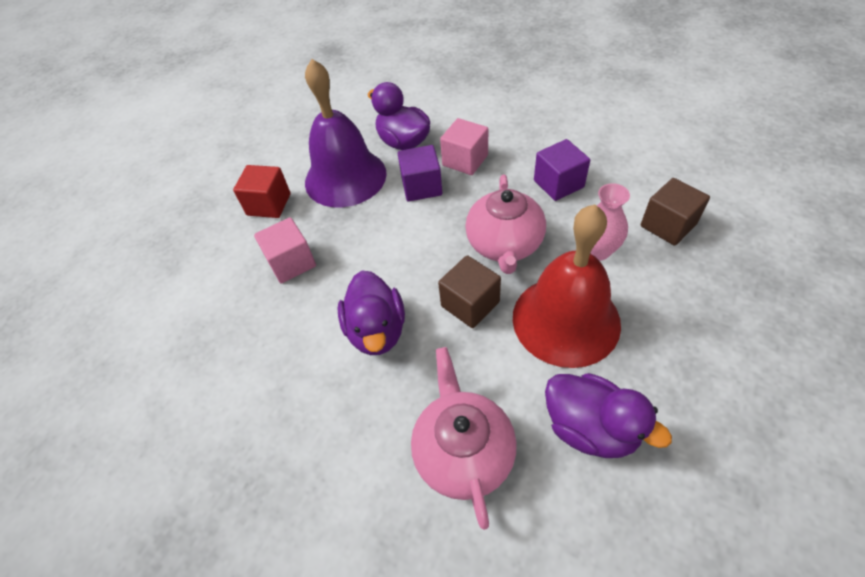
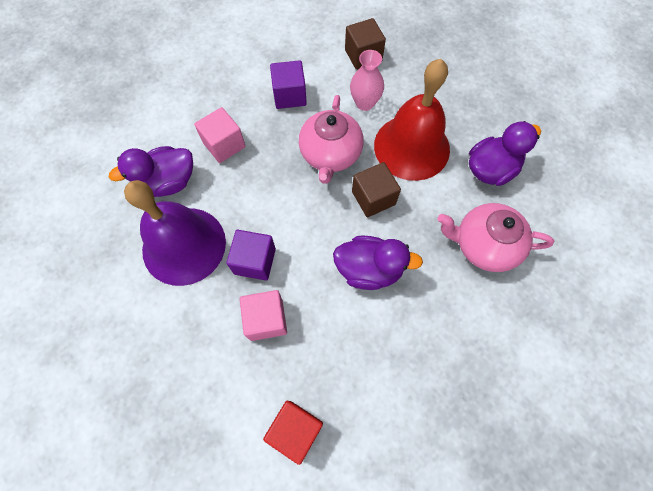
camera: 75 degrees left, 15 degrees up
(269, 204) = (178, 325): red cube -> red cube (295, 429)
(421, 187) = (235, 188): purple cube -> purple cube (255, 261)
(504, 245) = (330, 154): pink teapot -> pink teapot turned 75 degrees clockwise

